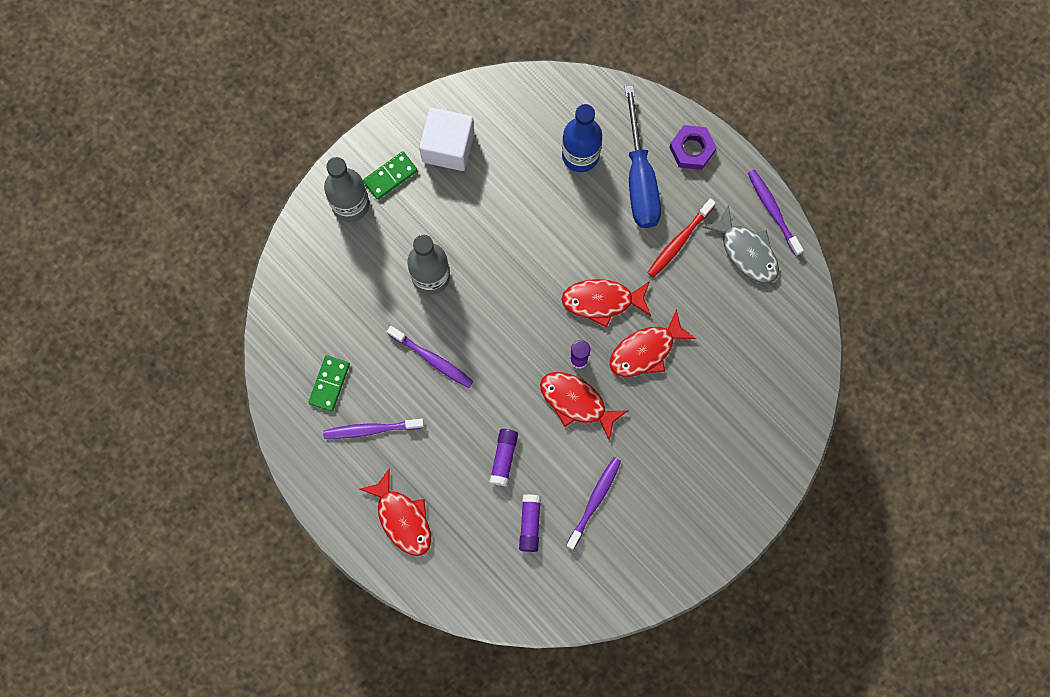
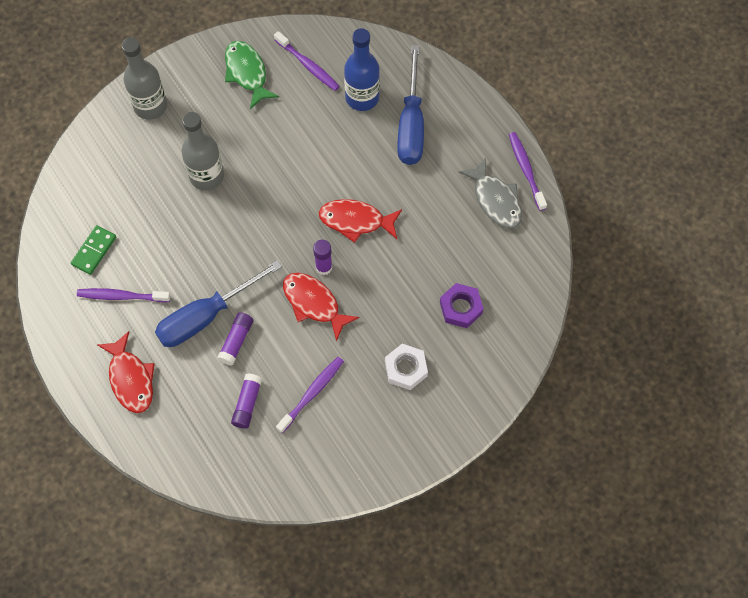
camera: 10 degrees right, 10 degrees down
(390, 176) = (191, 89): green domino -> none
(432, 359) = (191, 245): purple toothbrush -> purple toothbrush (308, 65)
(448, 147) = (247, 73): white cube -> green fish
(466, 436) = (206, 316): none -> blue screwdriver
(646, 350) = (387, 269): red fish -> none
(679, 241) = (436, 182): red toothbrush -> none
(686, 457) = (406, 369): none -> white nut
(691, 149) = (462, 108): purple nut -> purple nut (460, 308)

